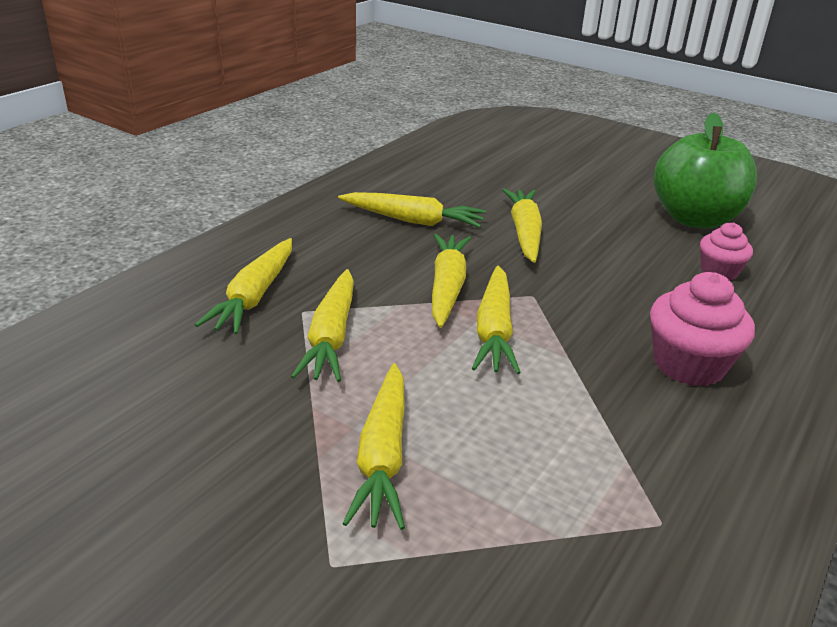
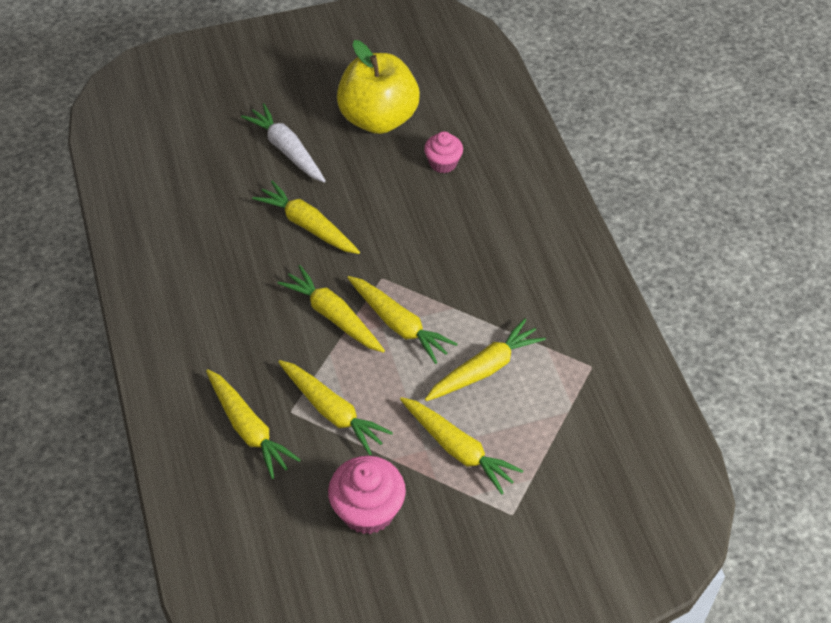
camera: 50 degrees left, 20 degrees up
(413, 220) = (231, 277): yellow carrot -> yellow carrot (484, 369)
(581, 193) = (287, 150): none -> white carrot
(688, 365) = (506, 258): pink cupcake -> pink cupcake (368, 510)
(694, 219) = (378, 118): green apple -> yellow apple

